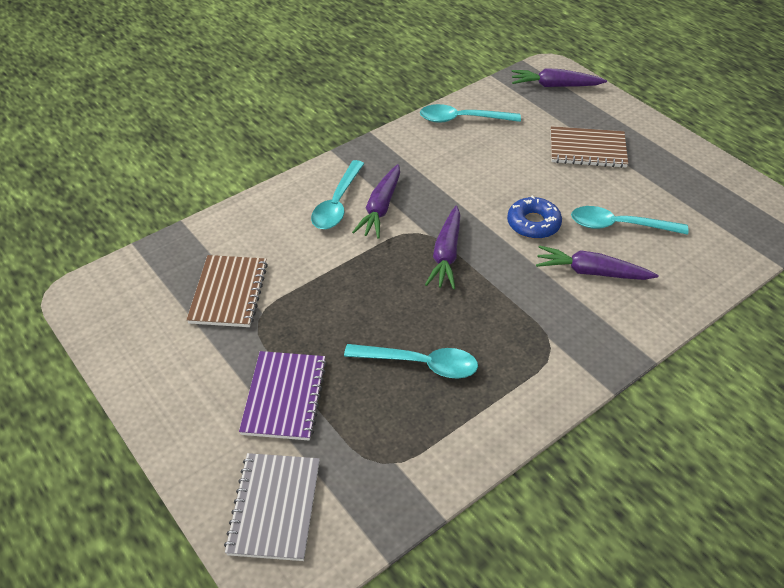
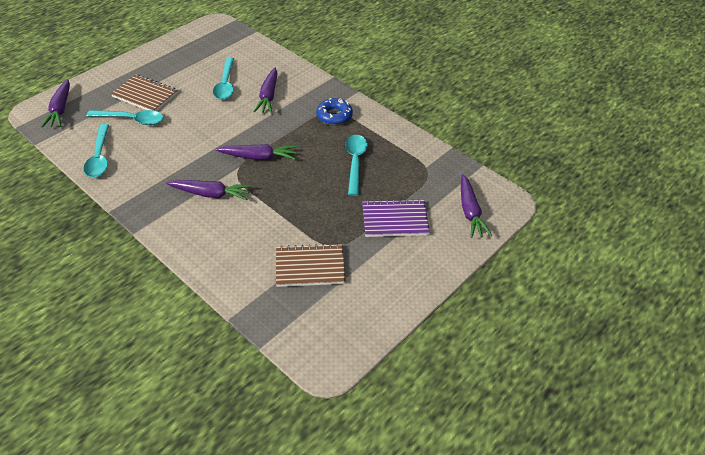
camera: 100 degrees left, 0 degrees up
(274, 507) = (470, 212): grey notebook -> purple carrot
(337, 204) = (206, 219): turquoise spoon -> turquoise spoon (132, 120)
(533, 223) = (225, 119): blue donut -> blue donut (334, 116)
(587, 149) = (145, 95): brown notebook -> brown notebook turned 60 degrees counterclockwise

